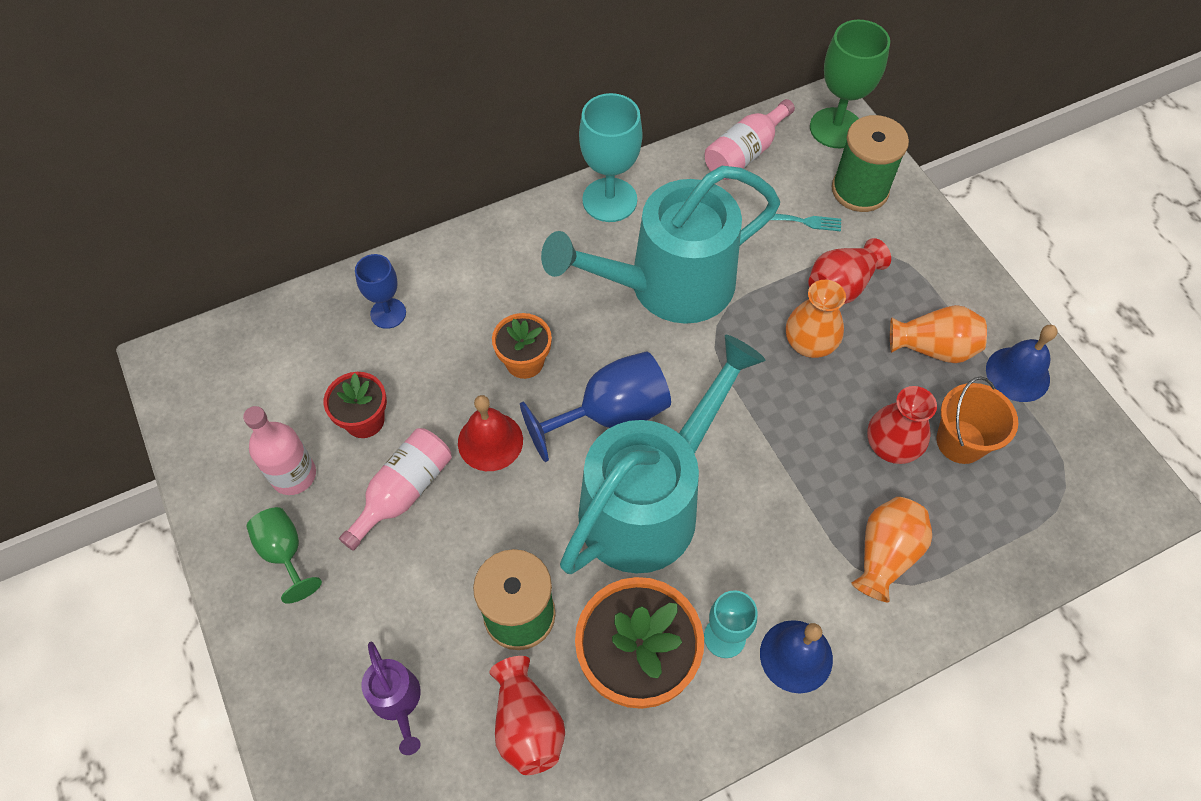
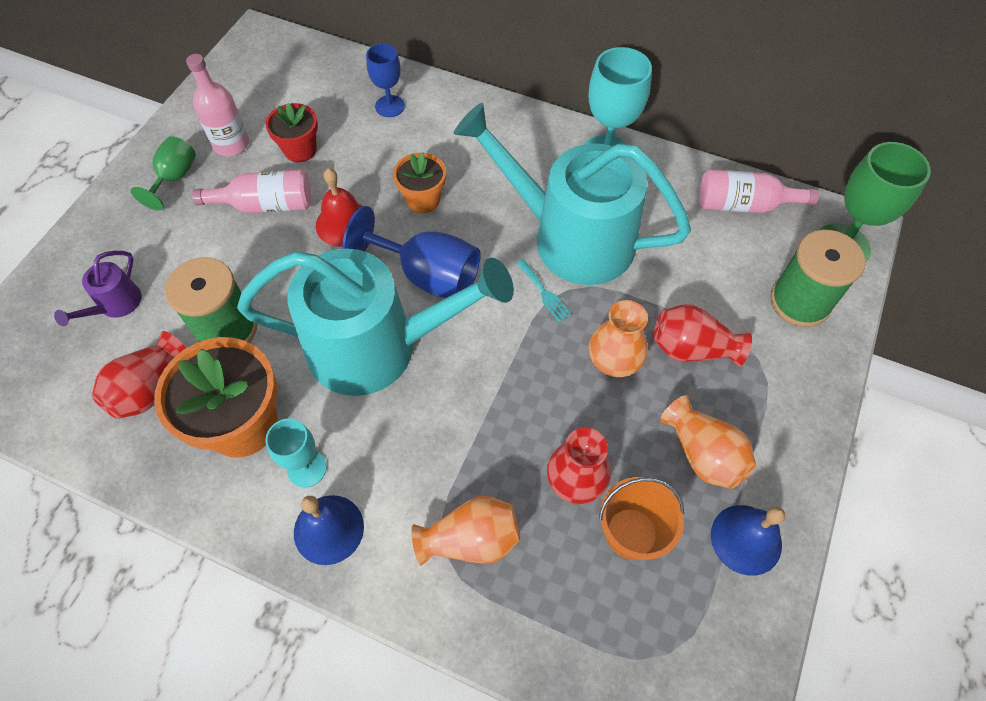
camera: 50 degrees right, 0 degrees up
(805, 222) = (725, 285): turquoise fork -> turquoise fork (544, 293)

